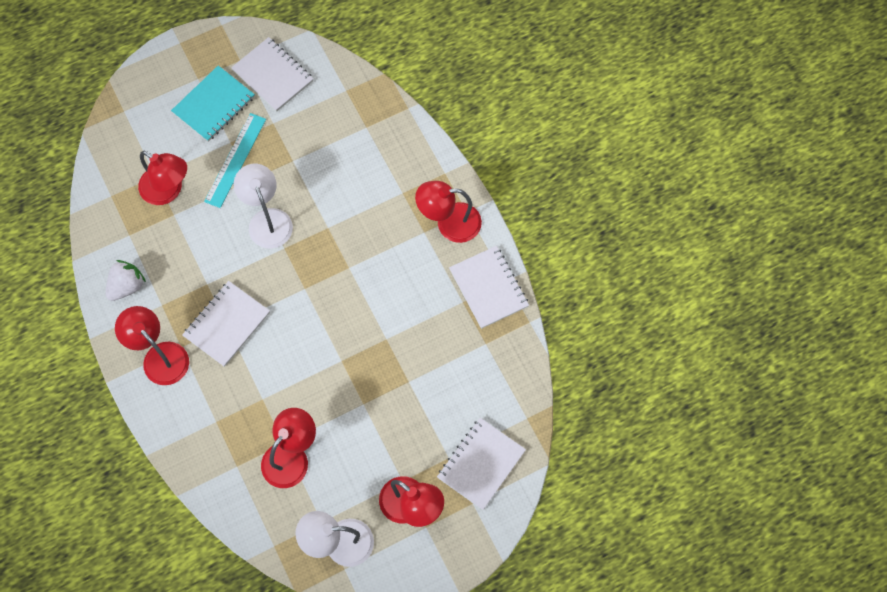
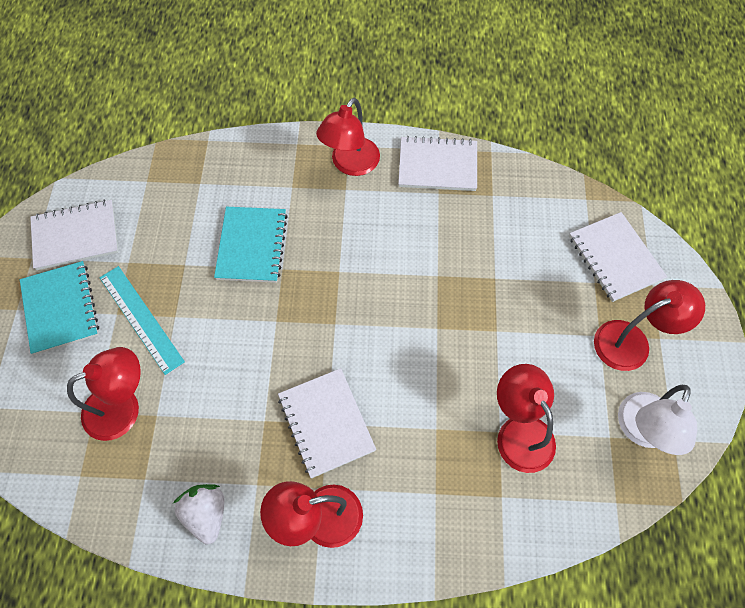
camera: 60 degrees left, 5 degrees down
(267, 220) = (232, 321): white lamp -> none
(334, 196) = (252, 246): none -> turquoise notebook

